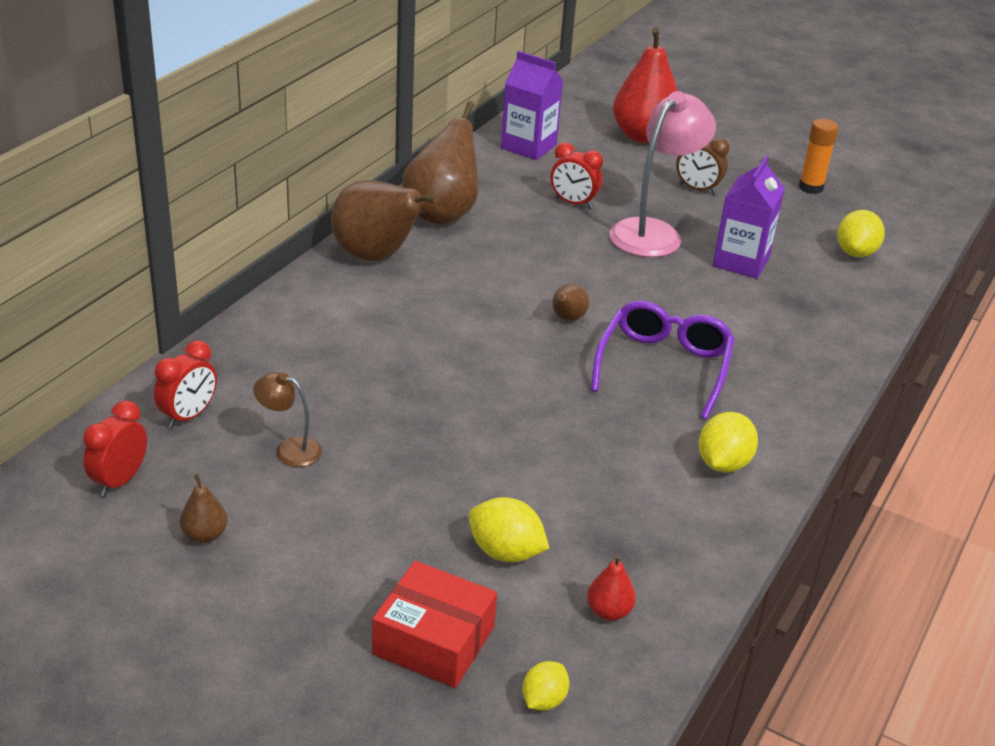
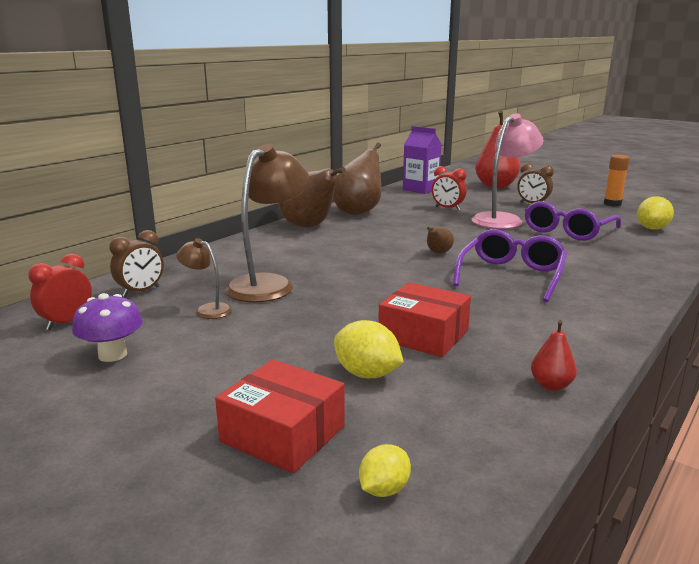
camera: 10 degrees right, 15 degrees down
(188, 416) = (141, 291): red clock -> brown clock
(205, 535) = (112, 355): brown pear -> purple mushroom
(354, 395) = (269, 284): none -> brown lamp
(562, 485) = (423, 335): none -> red box
(609, 611) = (459, 419): red pear -> red pear (551, 385)
(723, 463) = (565, 326): yellow lemon -> none
(741, 262) = (567, 231): purple carton -> purple glasses

